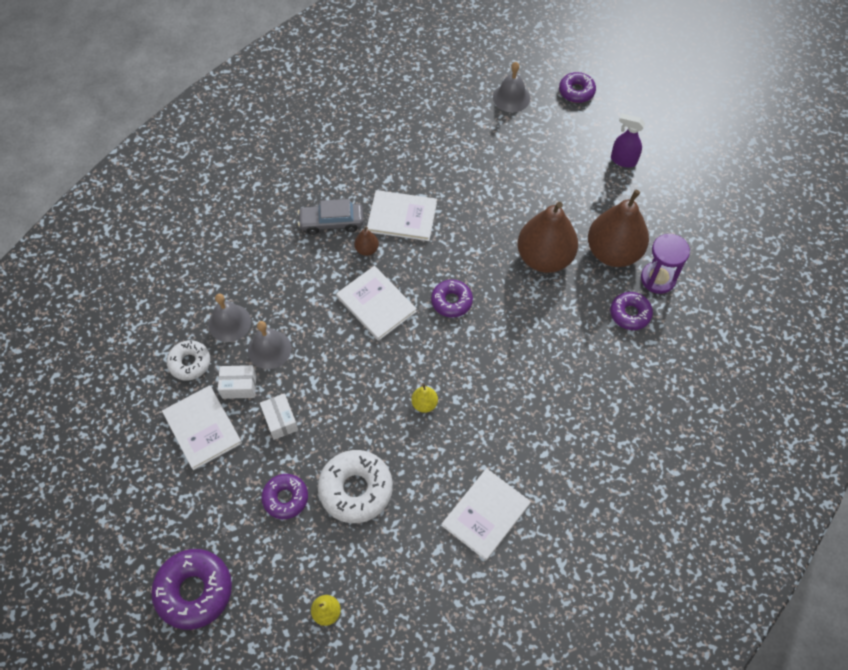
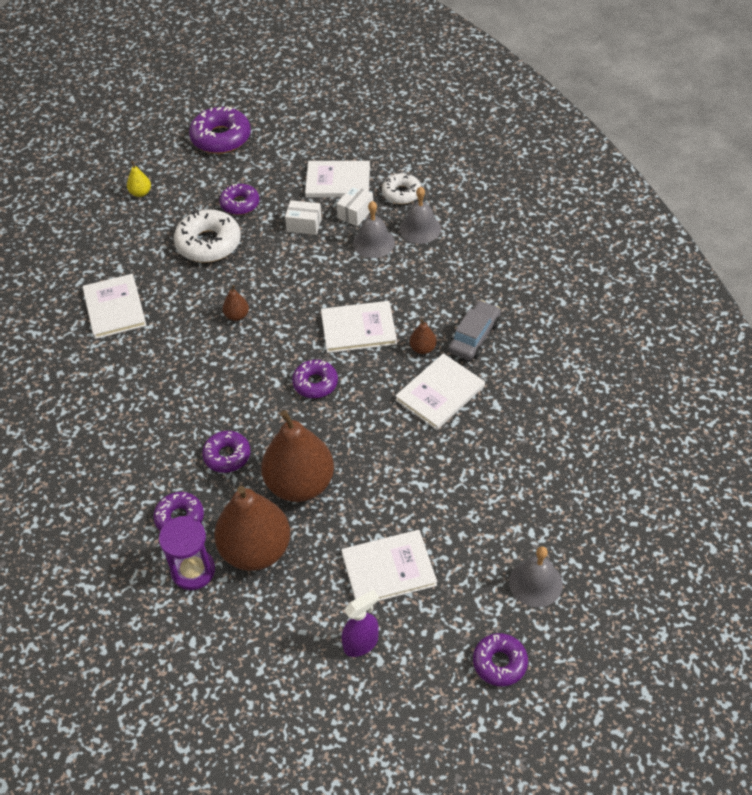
camera: 125 degrees right, 10 degrees down
(424, 404) = (237, 316): yellow pear -> brown pear
(559, 318) = (227, 456): none -> purple donut
(564, 173) = (388, 569): none -> white book

